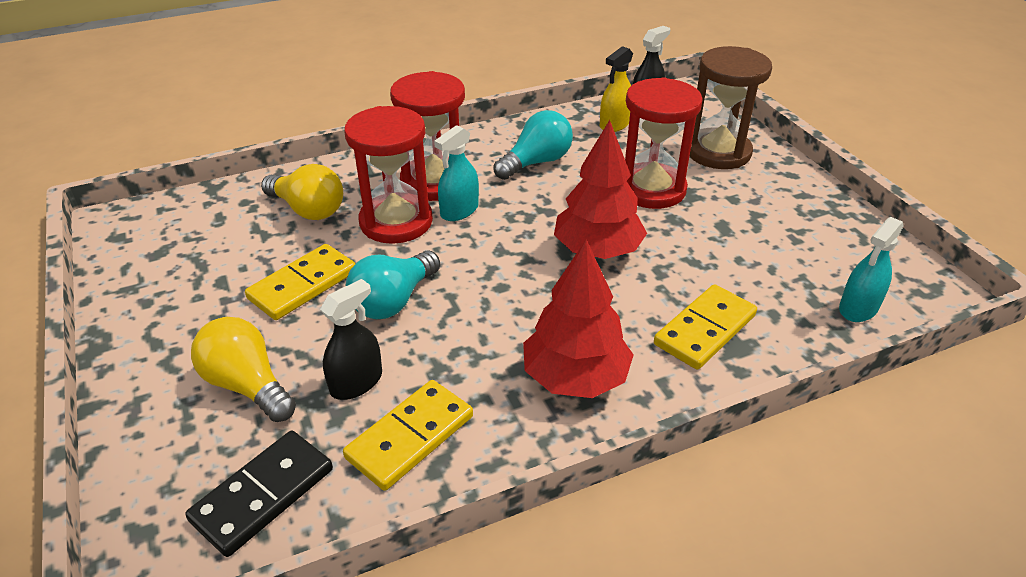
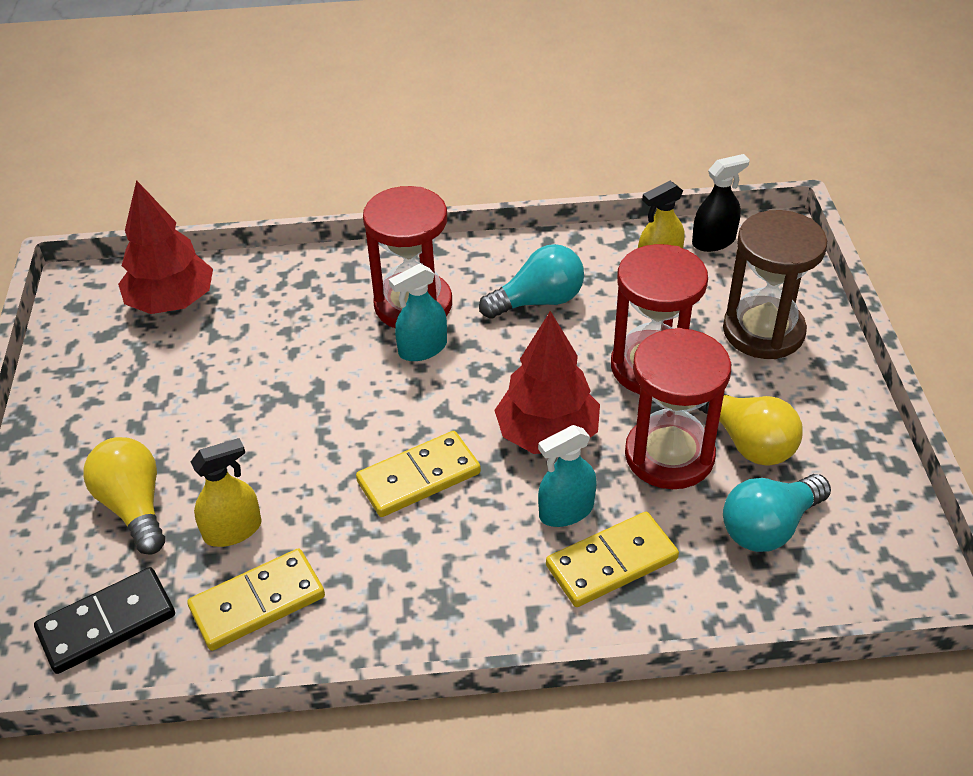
camera: 20 degrees right, 5 degrees up
(303, 285) = (226, 405): yellow domino -> yellow domino (418, 477)
(308, 210) = (267, 313): yellow light bulb -> yellow light bulb (748, 442)
(356, 382) = (233, 530): black spray bottle -> yellow spray bottle
(393, 301) = (306, 446): turquoise light bulb -> turquoise light bulb (769, 527)
(396, 222) = (350, 348): red hourglass -> red hourglass (669, 455)
(575, 378) = (445, 582): red tree -> red tree (172, 302)
(858, 308) = (804, 581): turquoise spray bottle -> turquoise spray bottle (566, 511)

